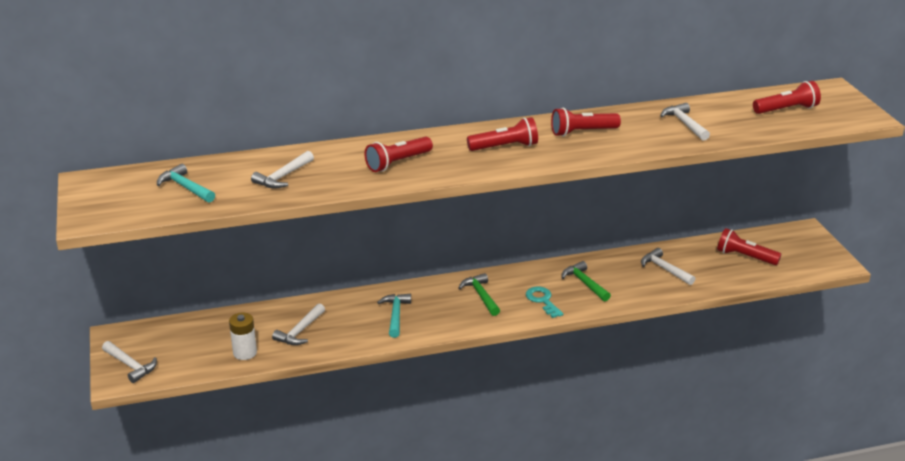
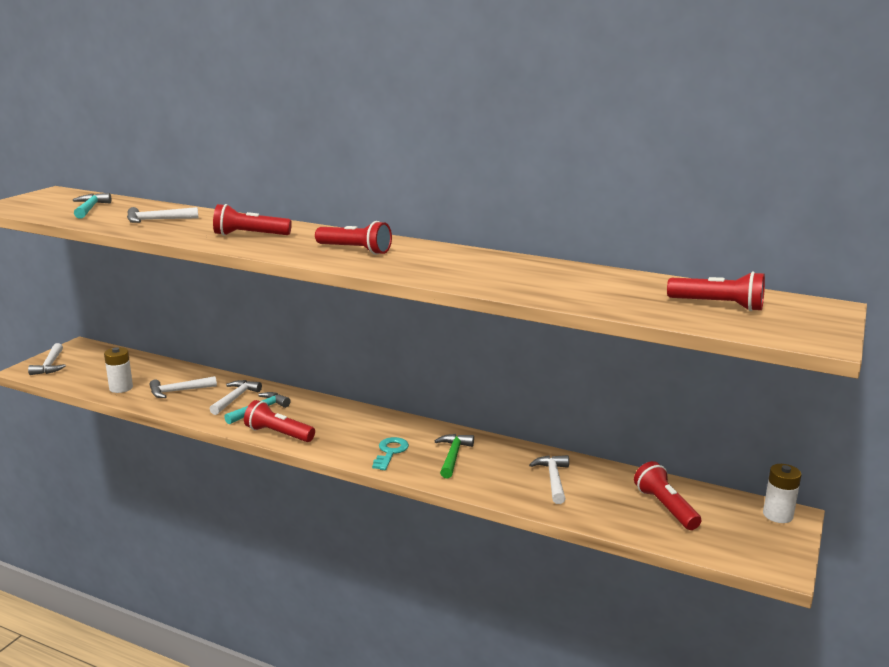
camera: 40 degrees right, 10 degrees down
(481, 295) = (347, 426): green hammer -> none
(582, 132) = (447, 260): red flashlight -> red flashlight (278, 434)
(684, 123) = (566, 283): white hammer -> white hammer (235, 398)
(800, 233) = (777, 515): none -> white battery

